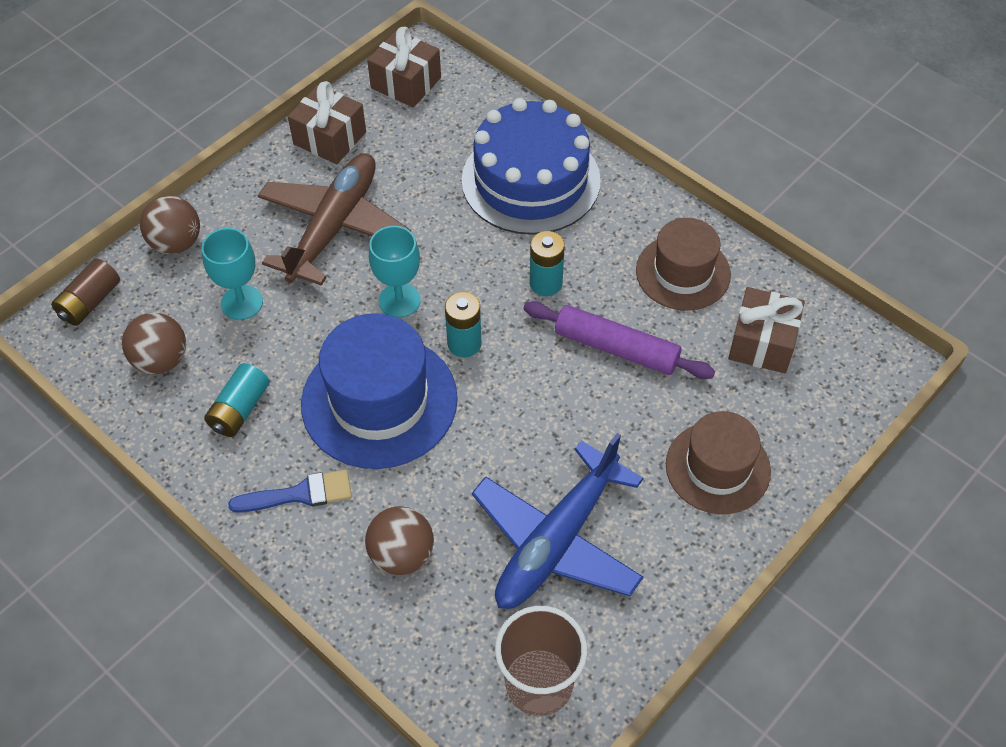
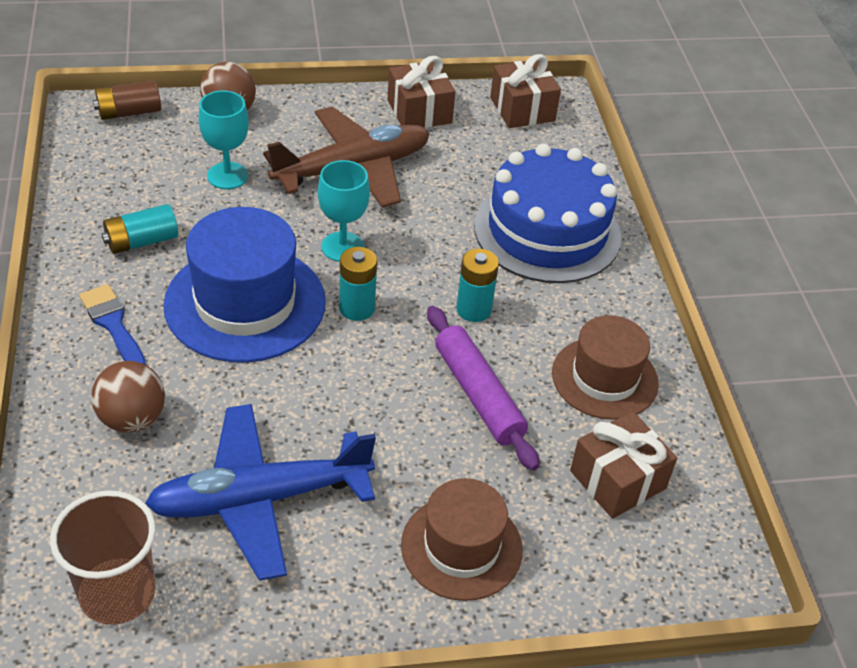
camera: 35 degrees right, 10 degrees down
(161, 360) = (129, 176): brown ball -> none
(299, 494) = (113, 324): blue brush -> blue brush turned 150 degrees counterclockwise

